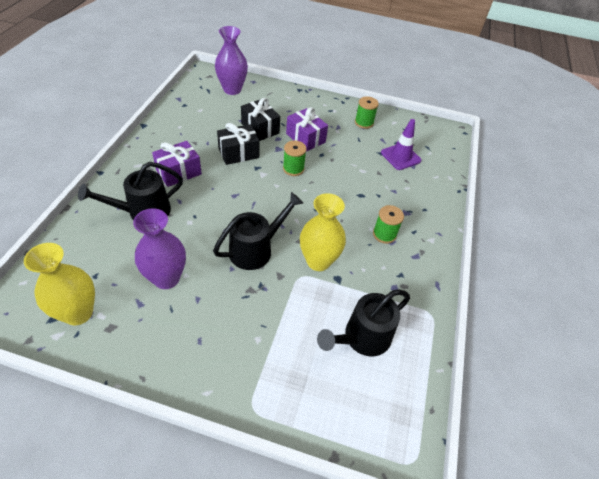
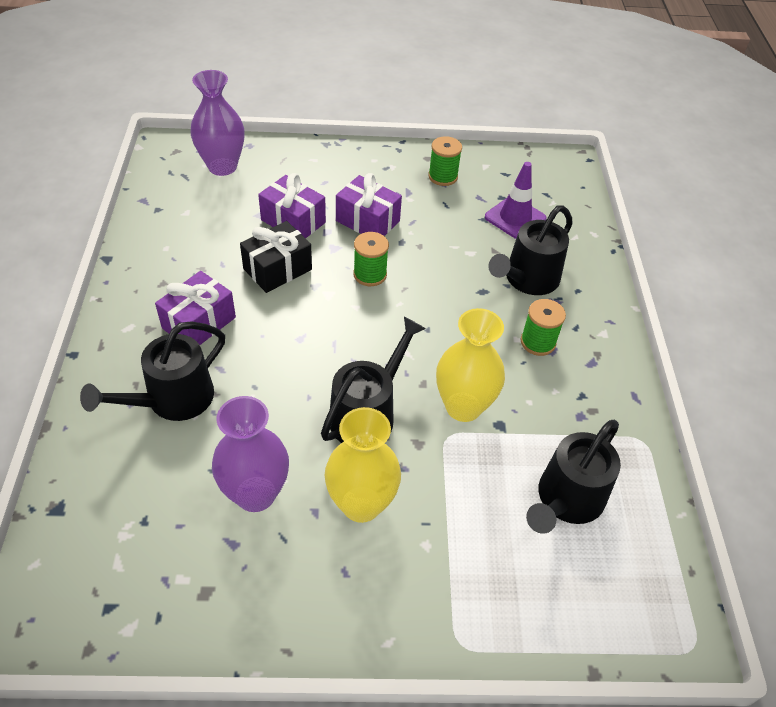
camera: 15 degrees left, 0 degrees up
(78, 313) = (146, 585): yellow vase -> yellow vase (361, 504)
(260, 128) = (293, 221): black gift -> purple gift
(393, 195) = (527, 280): none -> black watering can

